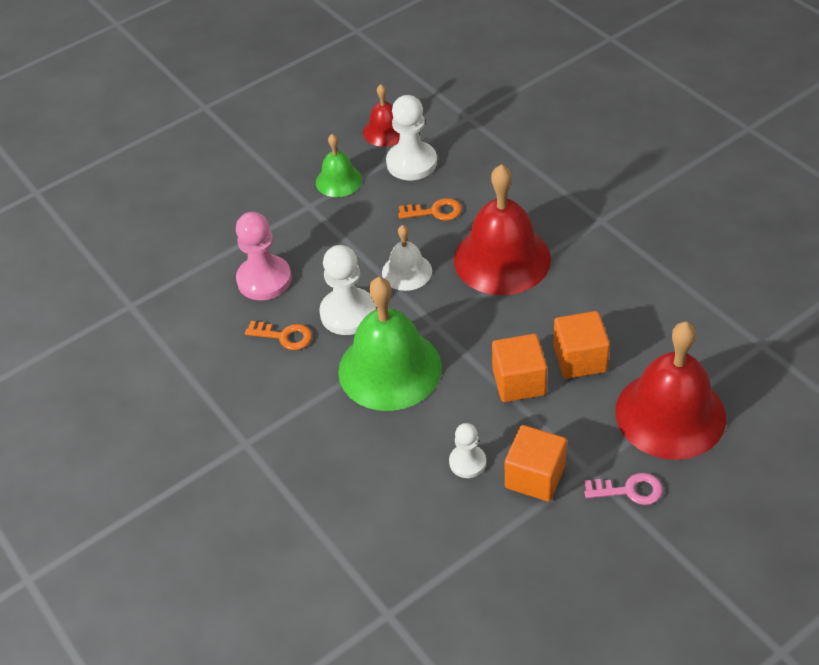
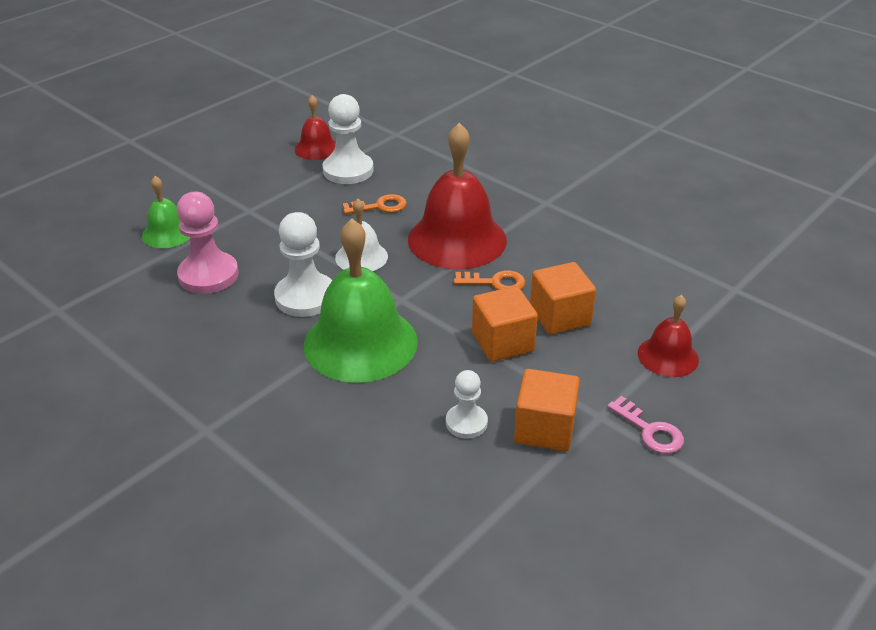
camera: 15 degrees left, 10 degrees down
(284, 336) = (238, 323): orange key -> orange key (495, 282)
(338, 180) = (276, 188): green bell -> green bell (168, 233)
(629, 490) = (650, 431): pink key -> pink key turned 60 degrees clockwise
(670, 414) = (668, 356): red bell -> red bell, size x0.52

